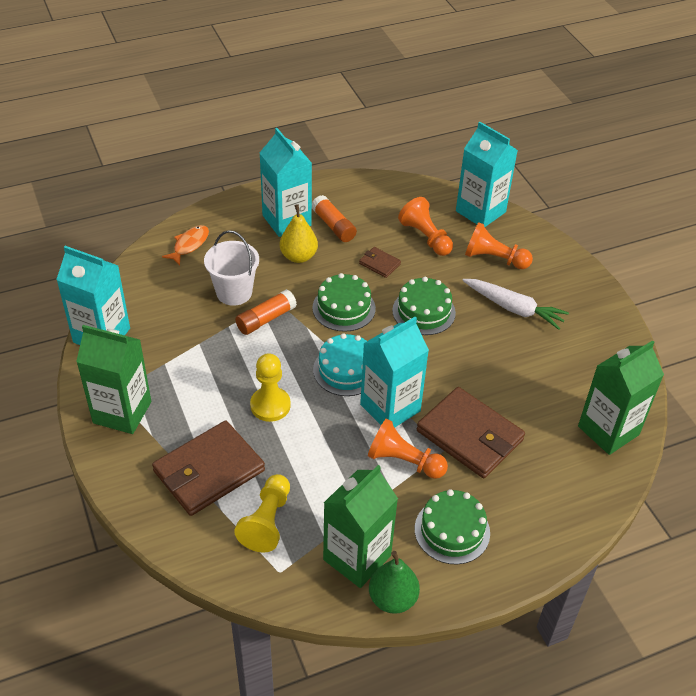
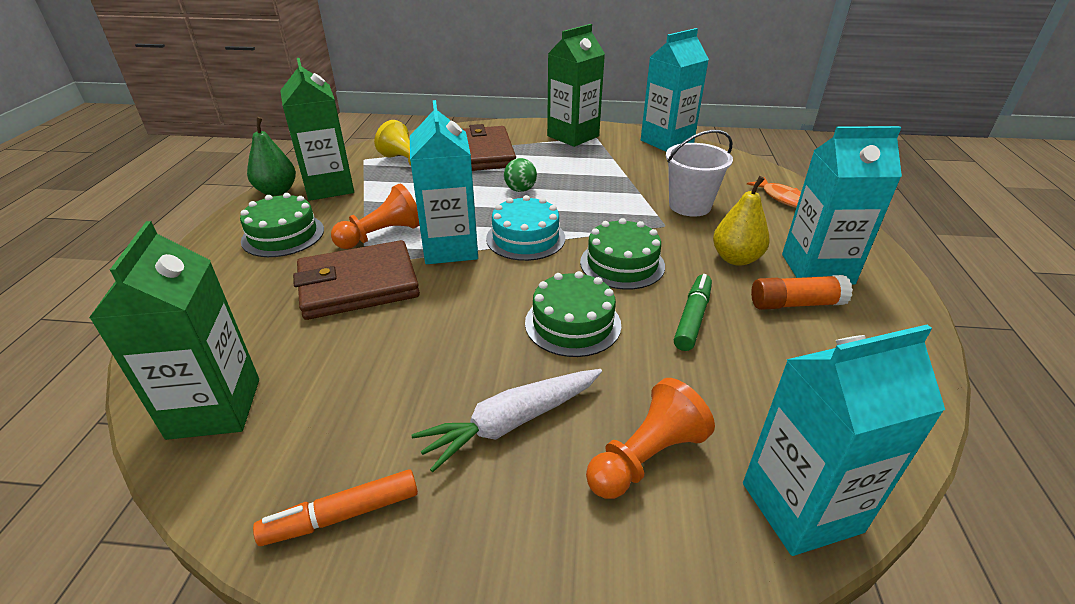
camera: 120 degrees right, 10 degrees down
(266, 319) = (636, 213): orange glue stick -> none
(270, 405) = (520, 190): yellow pawn -> green ball
(379, 264) = (692, 318): brown wallet -> green marker
(426, 237) = (739, 389): orange pawn -> none
(606, 341) = (342, 515): none -> orange marker

